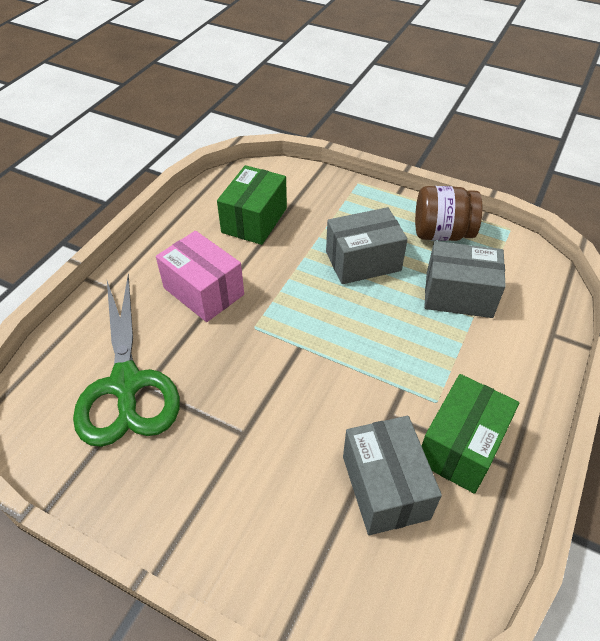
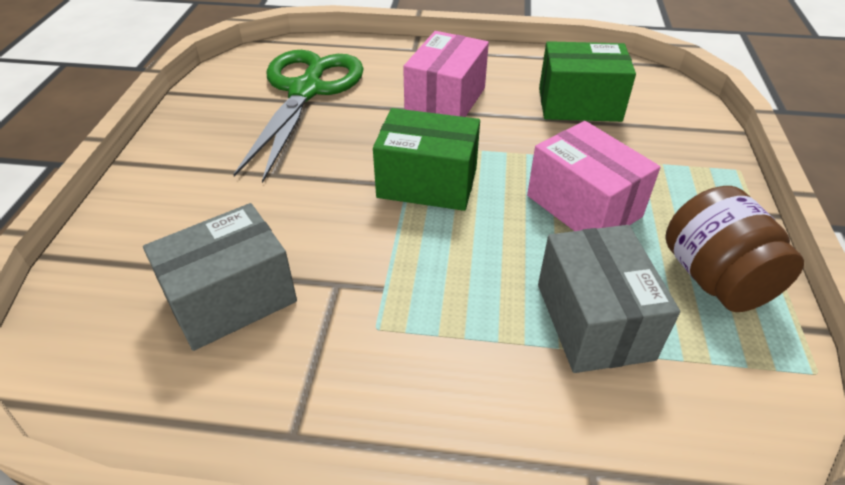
camera: 70 degrees right, 5 degrees down
(126, 384) = (306, 91): green scissors -> green scissors turned 135 degrees clockwise
(363, 261) = (584, 206): grey box -> pink box
(461, 446) = (311, 366): green box -> green box (427, 183)

